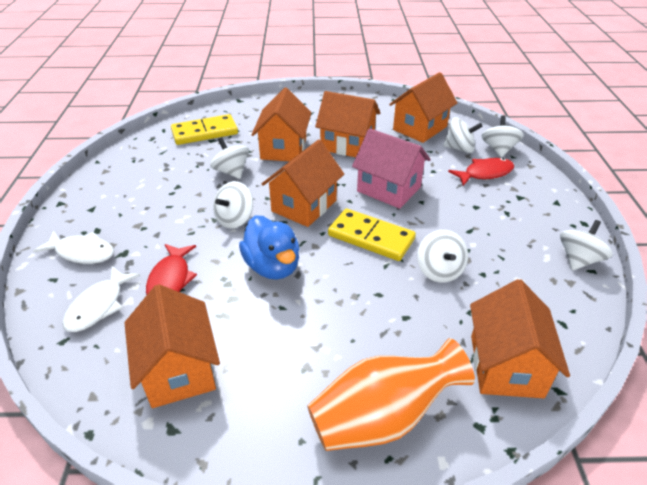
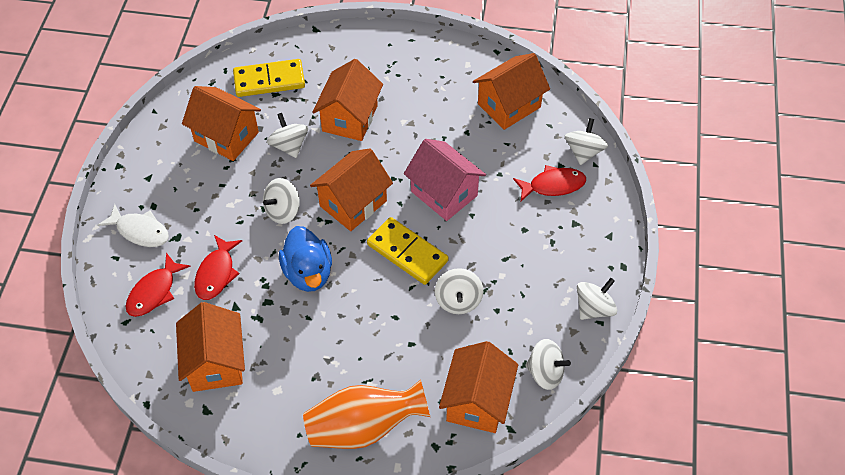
camera: 10 degrees right, 15 degrees up
(98, 306) = (154, 292): white fish -> red fish
(347, 145) = (420, 121): orange house -> orange house (226, 136)
(459, 148) = (541, 144): white spinning top -> white spinning top (545, 373)

